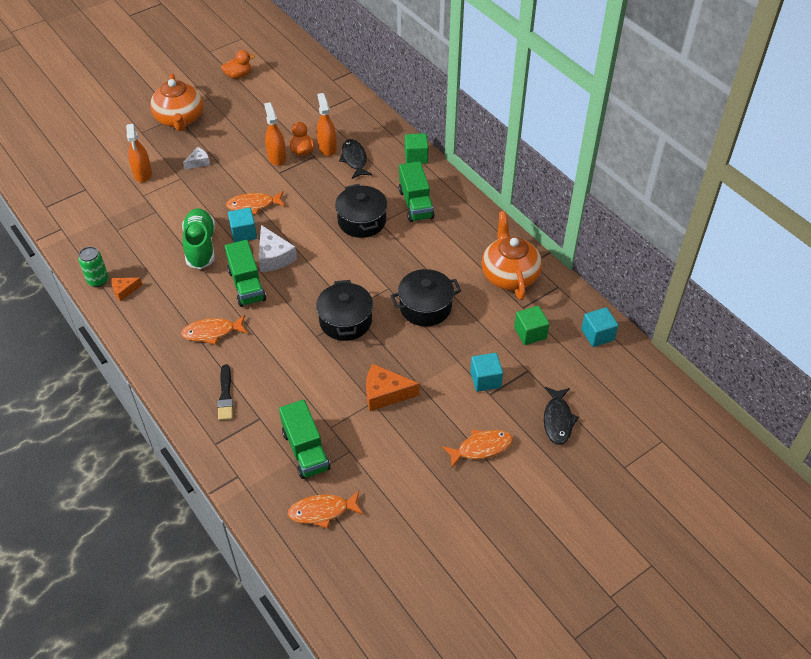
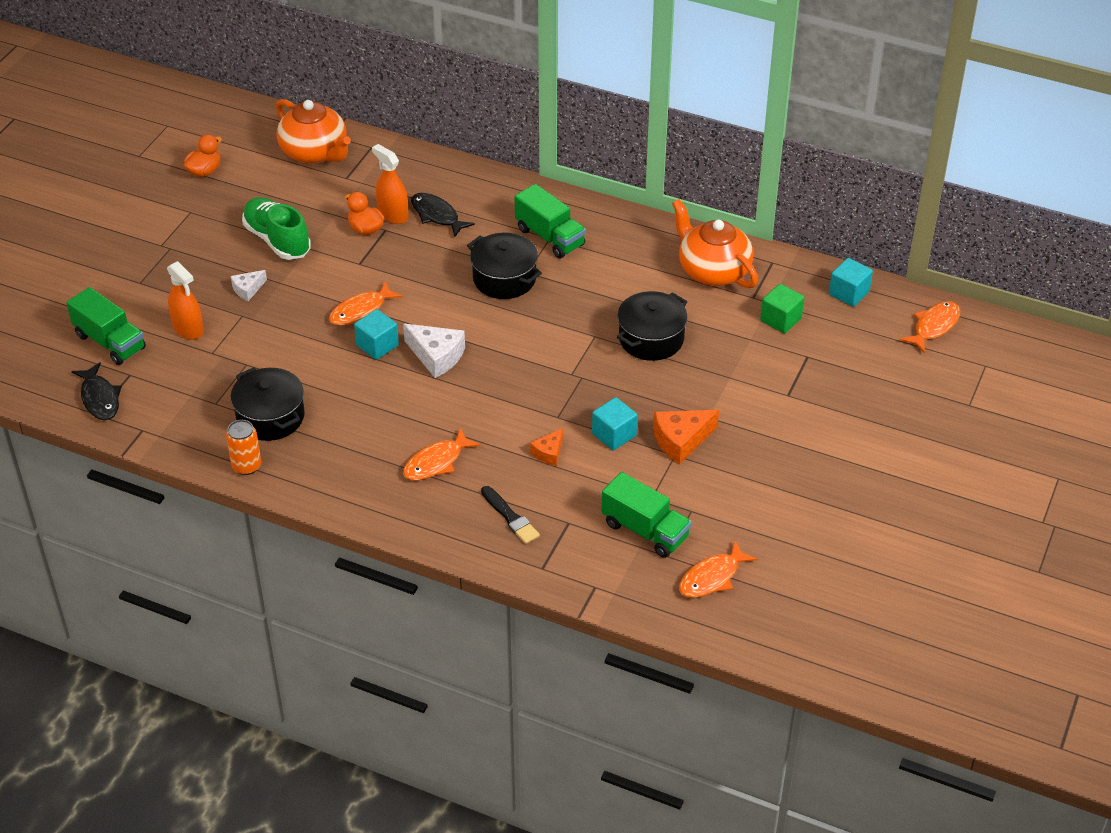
camera: 30 degrees left, 5 degrees down
(98, 280) = (246, 466): green can -> orange can
(124, 290) = (290, 463): orange cheese -> orange cheese (549, 452)
(180, 119) = (176, 249): orange teapot -> orange teapot (315, 152)
(198, 162) = (248, 289): white cheese -> white cheese turned 150 degrees counterclockwise
(200, 246) = (338, 380): green shoe -> green shoe (277, 240)
(247, 285) = (432, 398): green truck -> green truck (110, 342)
(277, 157) = (341, 248): orange spray bottle -> none
(345, 321) = (577, 388): black pot -> black pot (270, 417)
(416, 157) = (507, 186): green cube -> none
(481, 448) = (820, 448): orange fish -> orange fish (934, 326)
(485, 379) = (772, 383): turquoise cube -> turquoise cube (614, 435)
(558, 420) = (873, 390): black fish -> black fish (100, 398)

